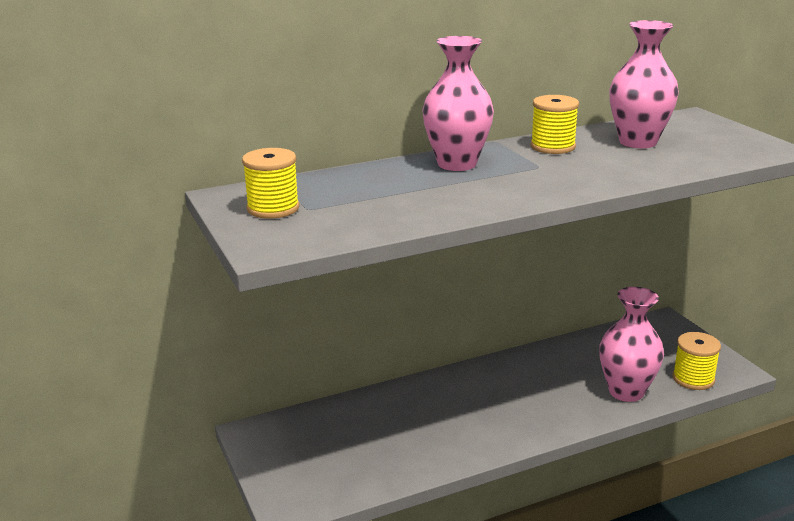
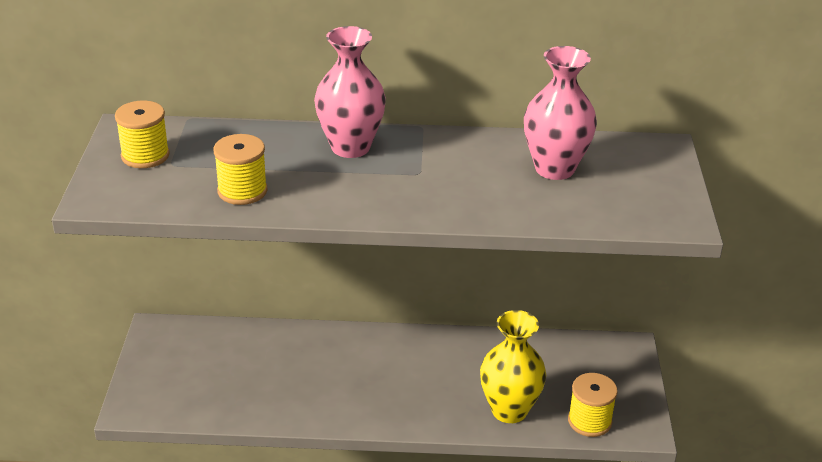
camera: 25 degrees right, 10 degrees up
(552, 147) = (464, 150): yellow spool -> yellow spool (242, 191)
(626, 391) = (509, 410): pink vase -> yellow vase

